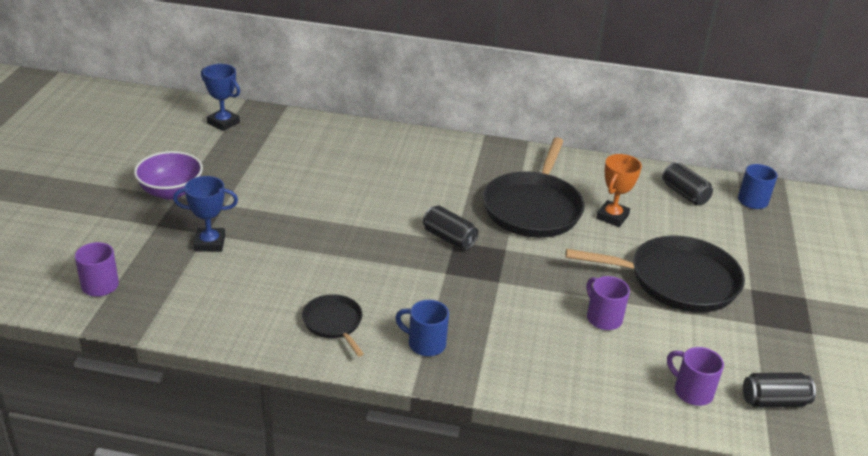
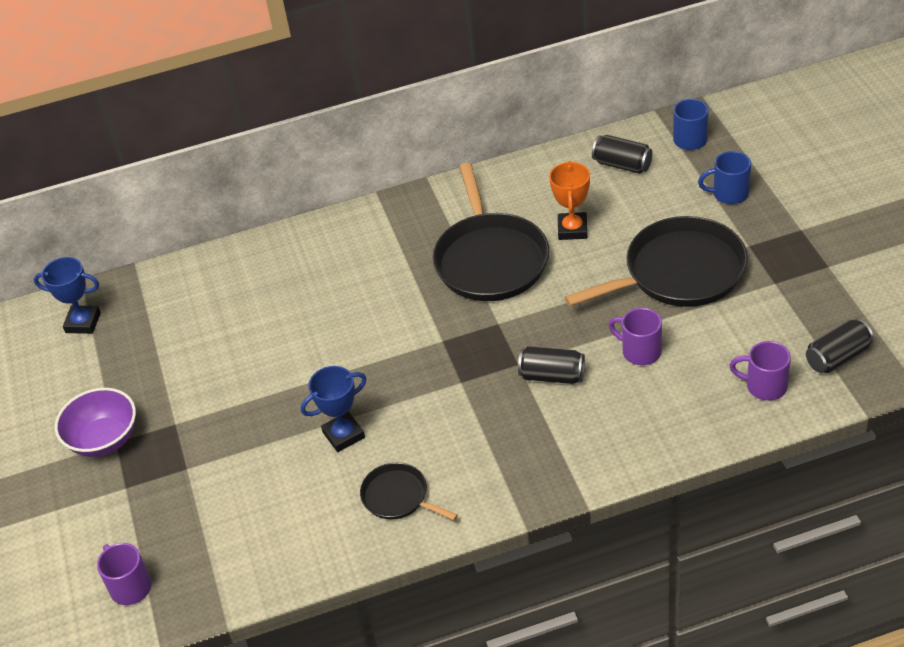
camera: 20 degrees left, 10 degrees up
(209, 243) = (200, 478): blue trophy -> blue trophy (343, 435)
(425, 344) = (500, 470): blue mug -> blue mug (729, 193)
(449, 238) = (435, 340): black can -> black can (552, 376)

